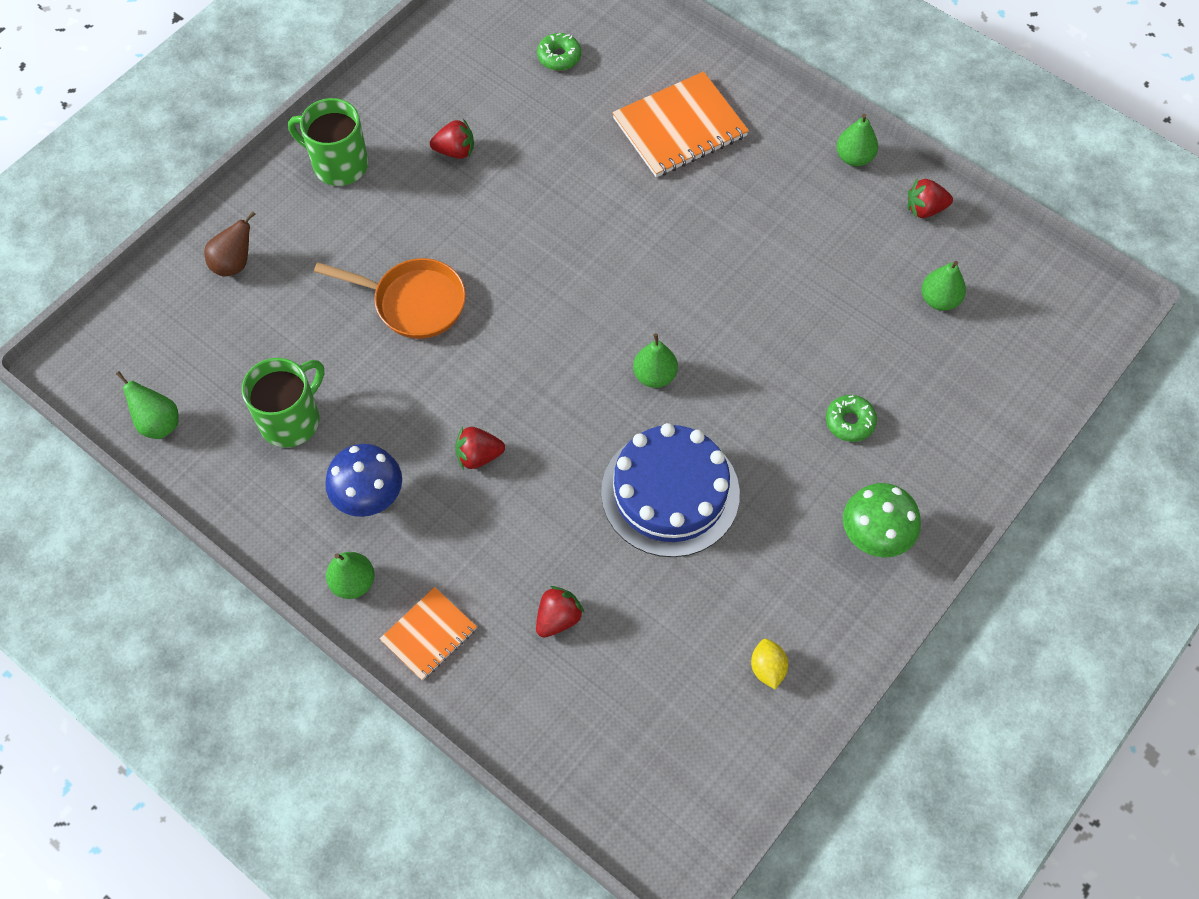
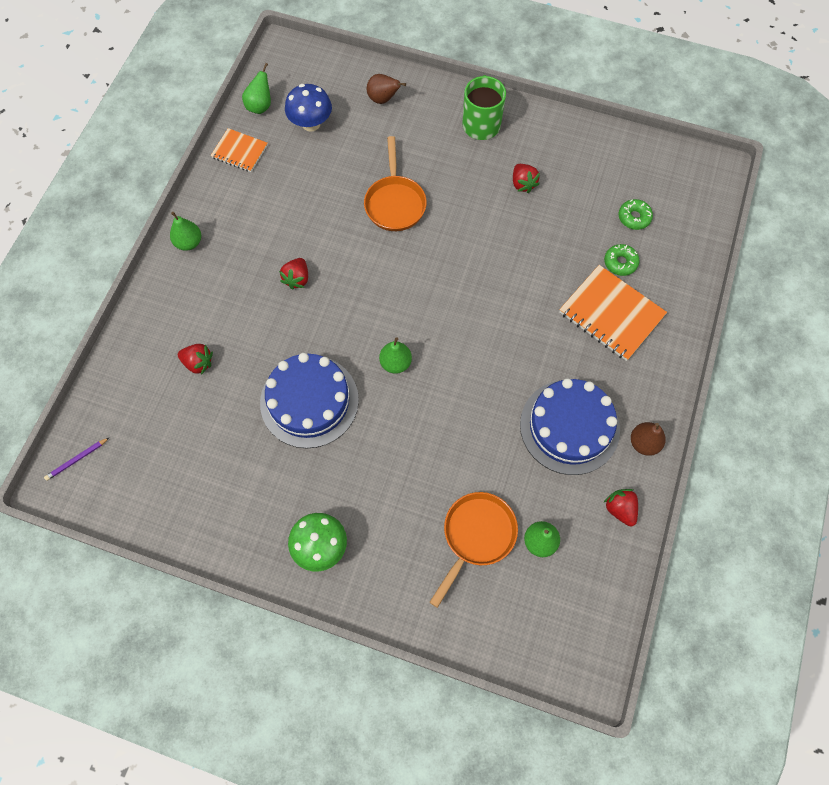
camera: 70 degrees right, 5 degrees up
(291, 420) = (286, 170): green mug -> none
(369, 497) = (248, 230): blue mushroom -> blue mushroom (311, 124)
(429, 634) = (167, 295): orange notebook -> orange notebook (239, 151)
(478, 456) = (297, 279): red strawberry -> red strawberry turned 135 degrees counterclockwise
(648, 821) = (77, 459): none -> purple pencil
(767, 668) = (199, 502): yellow lemon -> none
(809, 221) = (569, 426): none -> blue cake
(849, 422) = (407, 504): green donut -> green donut (620, 263)
(854, 157) = (643, 443): green pear -> brown pear
(912, 361) = (476, 536): none -> orange pan

